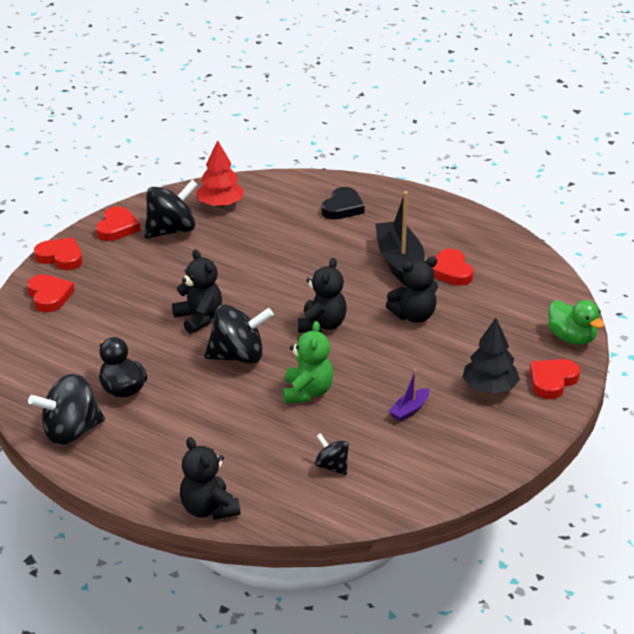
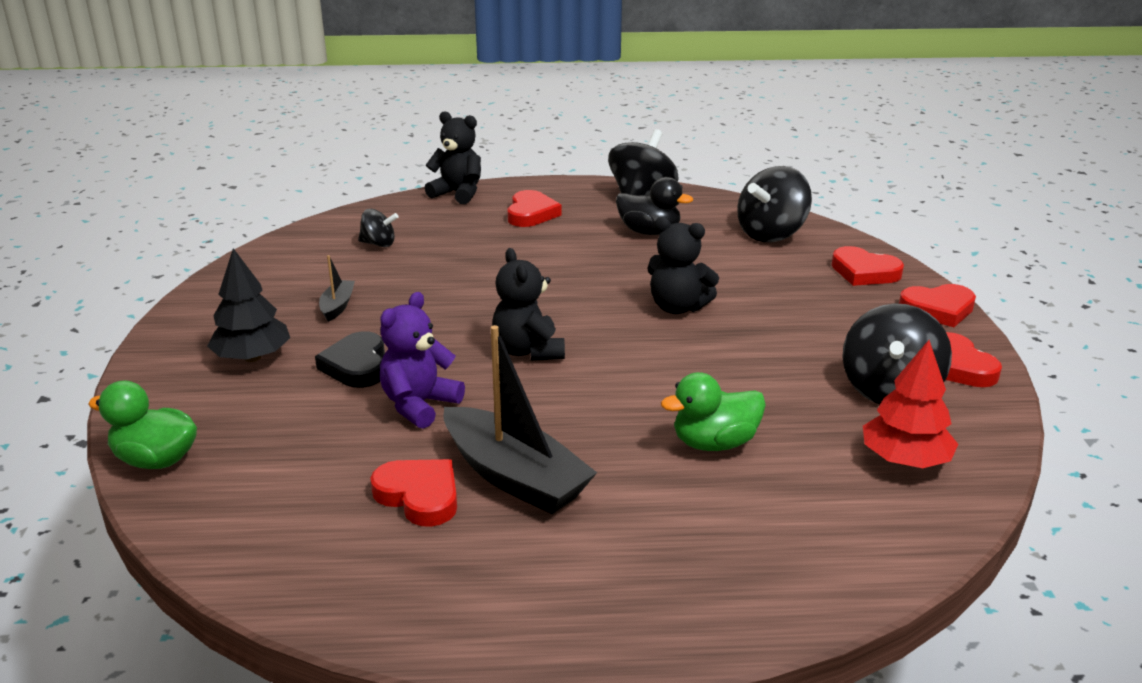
camera: 145 degrees right, 5 degrees down
(238, 357) = (581, 290): black spinning top -> black spinning top (771, 234)
(291, 241) = (714, 443): none -> green duck
(307, 392) = (467, 285): green teddy bear -> none
(342, 207) = (722, 544): black heart -> black heart (356, 365)
(409, 410) = (337, 306): purple boat -> black boat
(414, 316) = (419, 405): black teddy bear -> purple teddy bear
(552, 381) = (168, 392): red heart -> red heart (531, 214)

